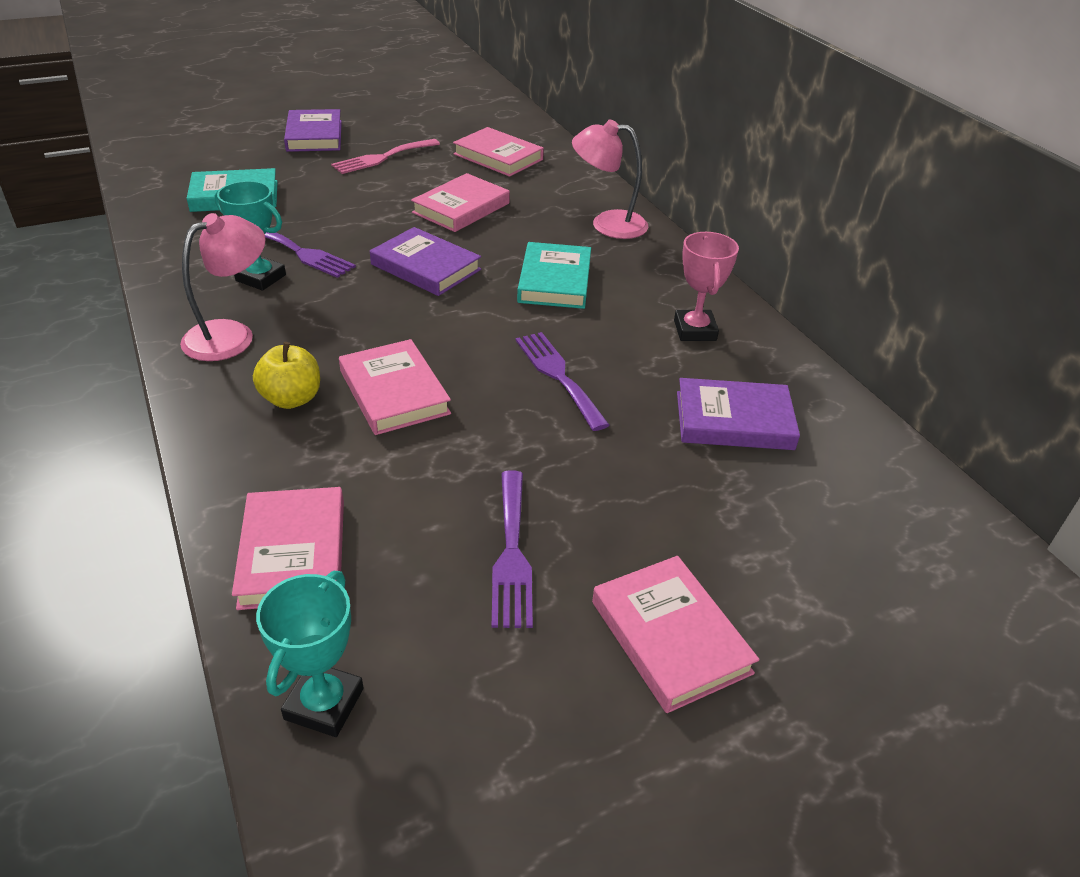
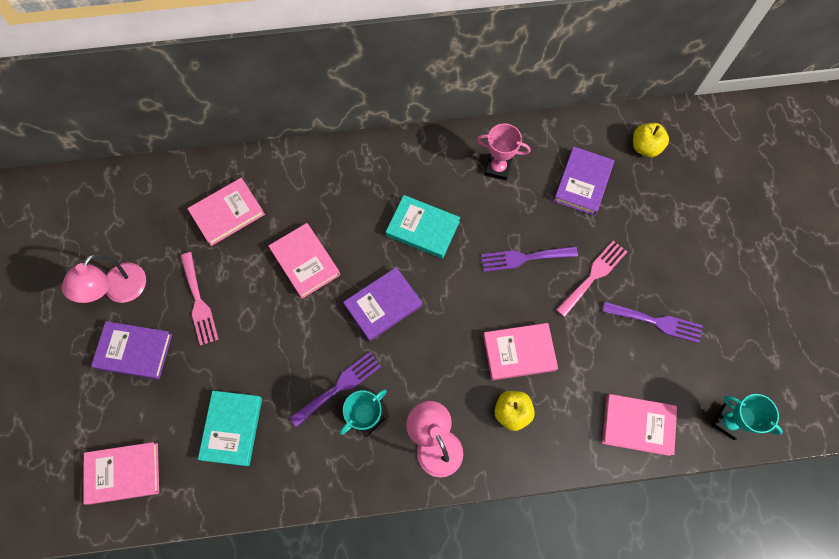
camera: 70 degrees left, 30 degrees up
(566, 456) = (593, 276): none -> pink fork
(607, 224) = (358, 171): pink lamp -> pink lamp (119, 291)
(670, 637) = (716, 270): pink book -> pink book (124, 473)
(867, 490) = (645, 147): none -> yellow apple

